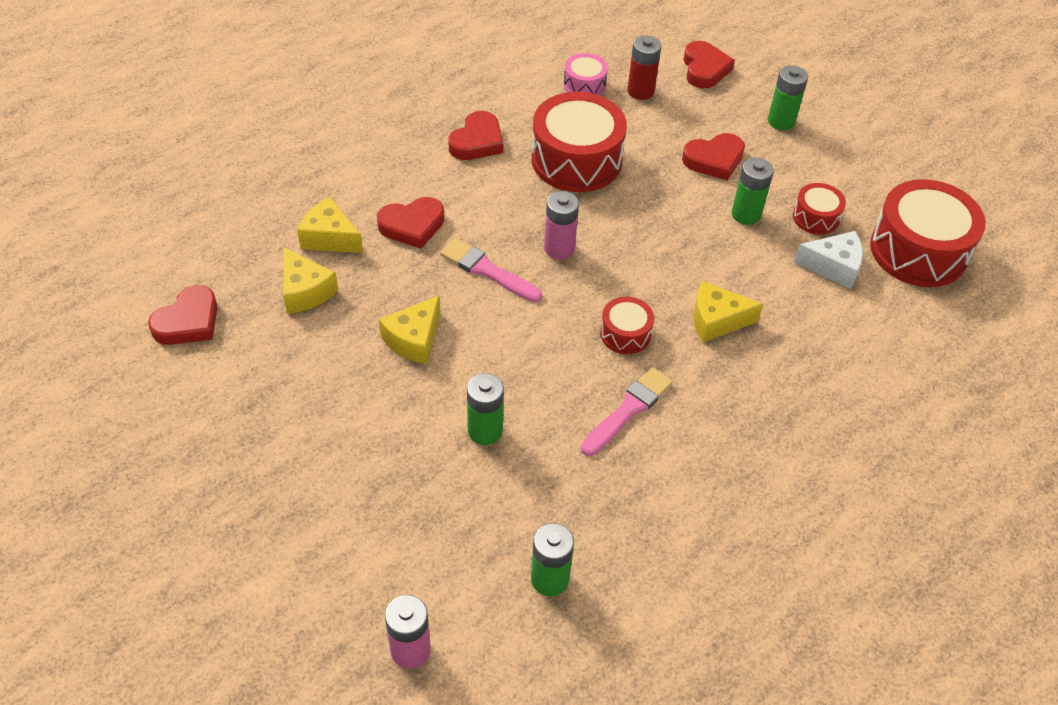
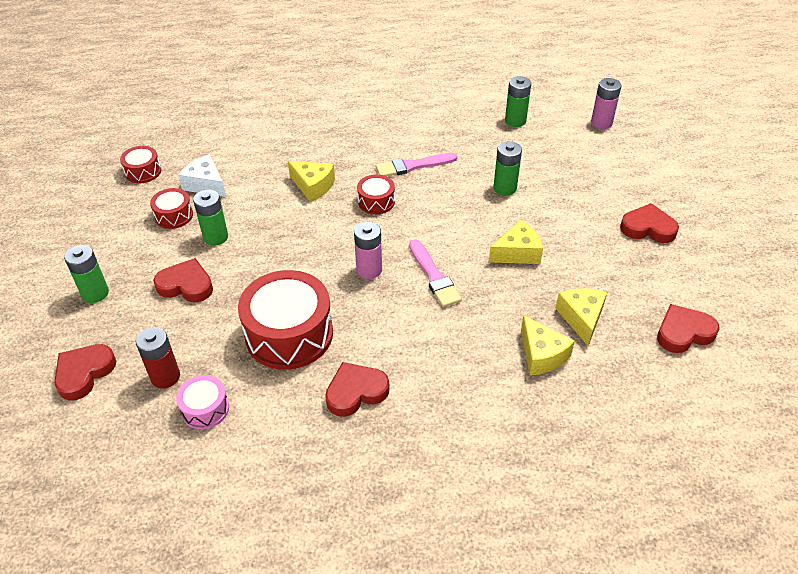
camera: 145 degrees left, 5 degrees down
(412, 225) = (467, 336): red heart -> red heart (648, 228)
(918, 250) = (143, 172): red drum -> red drum, size x0.50

